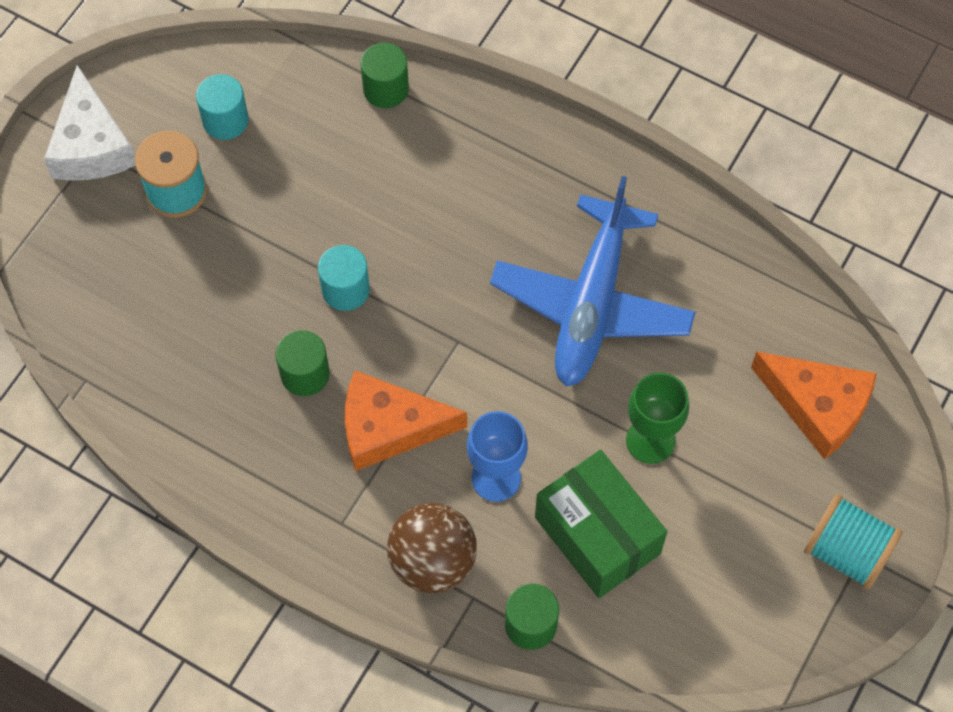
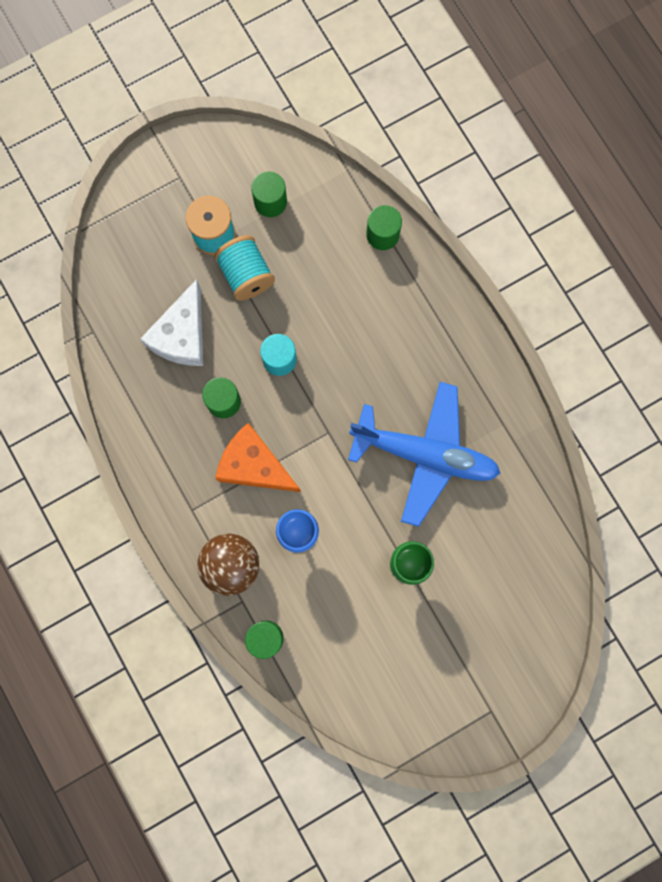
camera: 30 degrees right, 15 degrees up
(91, 145) = (179, 174): white cheese -> white cheese (182, 335)
(225, 120) = (270, 202): turquoise cylinder -> green cylinder
(592, 304) = (425, 454): blue plane -> blue plane turned 120 degrees counterclockwise
(597, 535) = (338, 606): green box -> none
(817, 406) = (524, 602): orange cheese -> none
(846, 552) = (483, 705): turquoise spool -> turquoise spool (246, 275)

